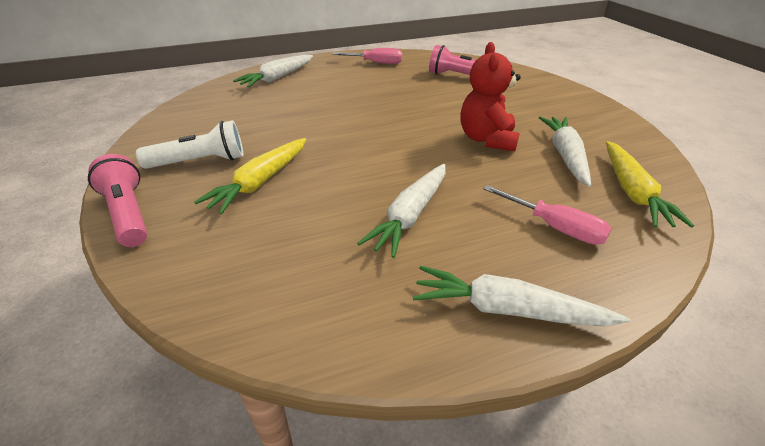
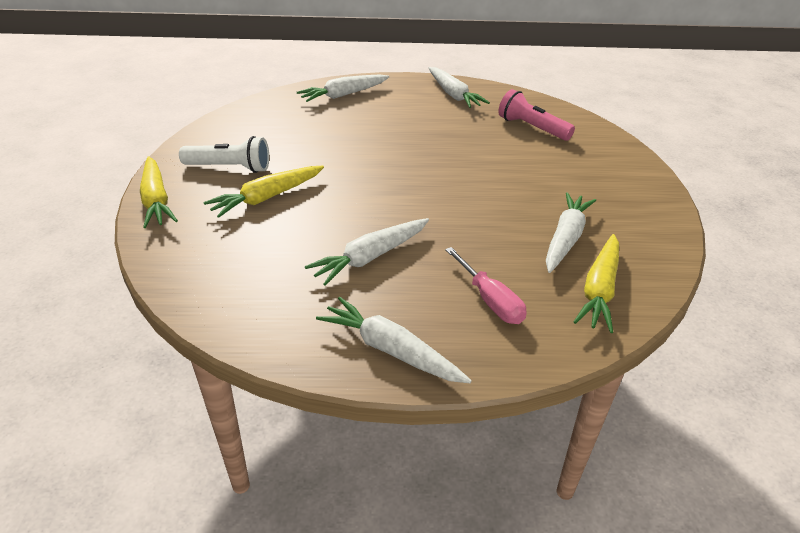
camera: 20 degrees right, 0 degrees up
(128, 214) = (156, 200): pink flashlight -> yellow carrot
(375, 63) = (453, 95): pink screwdriver -> white carrot
(487, 139) = (500, 204): red teddy bear -> none

